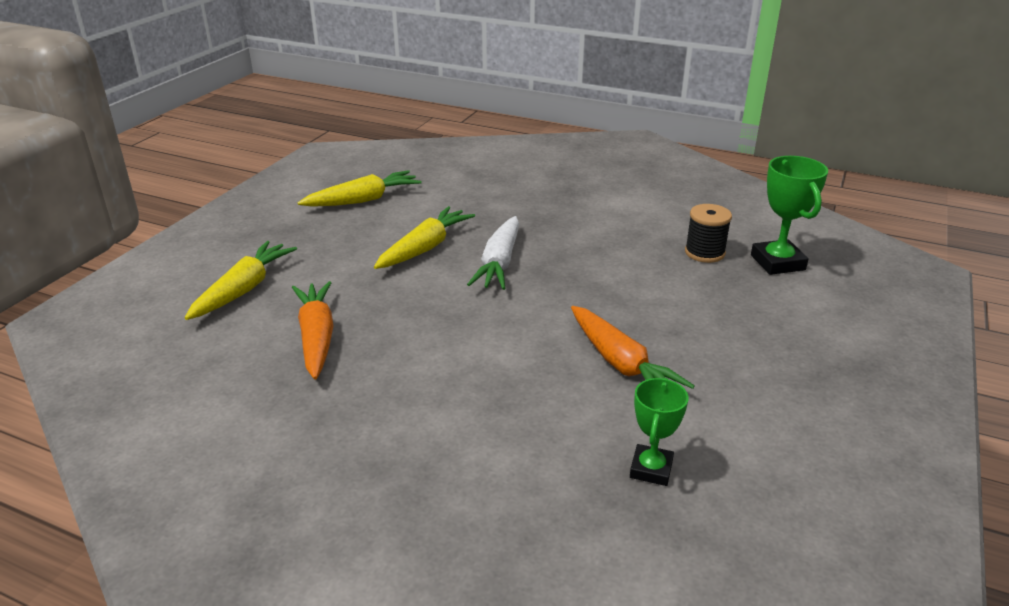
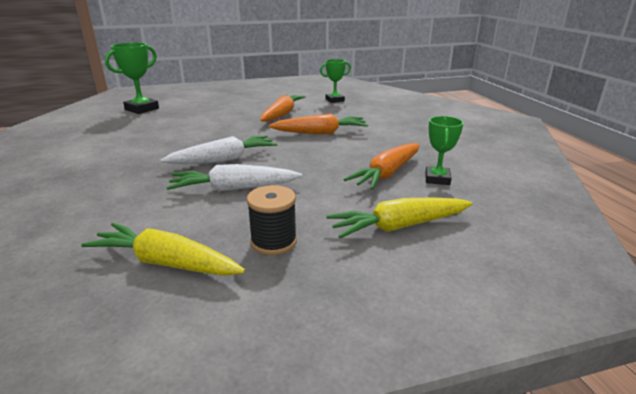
camera: 130 degrees left, 5 degrees down
(254, 361) = (437, 179): none -> green trophy
(425, 248) = (234, 189): yellow carrot -> white carrot
(493, 357) = (320, 133): none -> orange carrot
(704, 253) = (146, 121): black spool -> black spool (274, 242)

